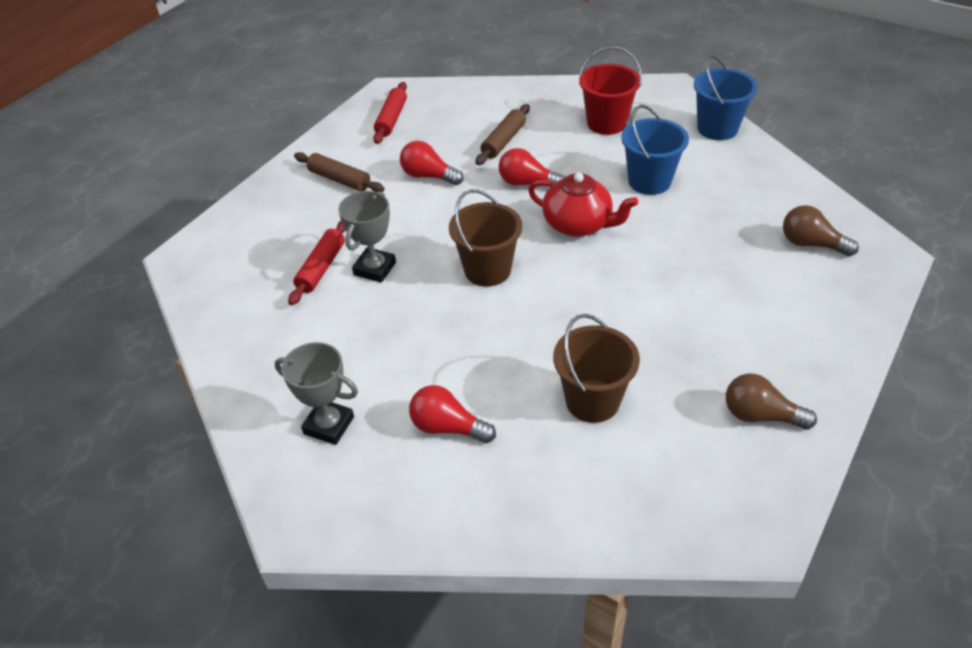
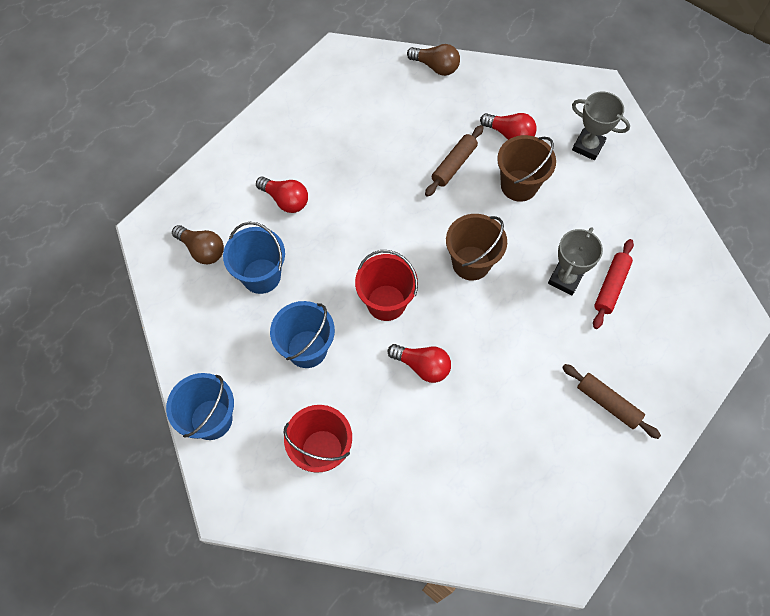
camera: 175 degrees left, 20 degrees up
(391, 119) = (558, 503): red rolling pin -> none
(428, 176) = (518, 393): red light bulb -> red light bulb (286, 200)
(503, 141) = (437, 438): brown rolling pin -> brown rolling pin (454, 165)
(578, 225) = (386, 302): red teapot -> red bucket
(592, 401) = (413, 140): brown bucket -> brown bucket (519, 185)
(728, 230) = (261, 276): none -> blue bucket
(760, 415) = (309, 116): brown light bulb -> brown light bulb (436, 67)

